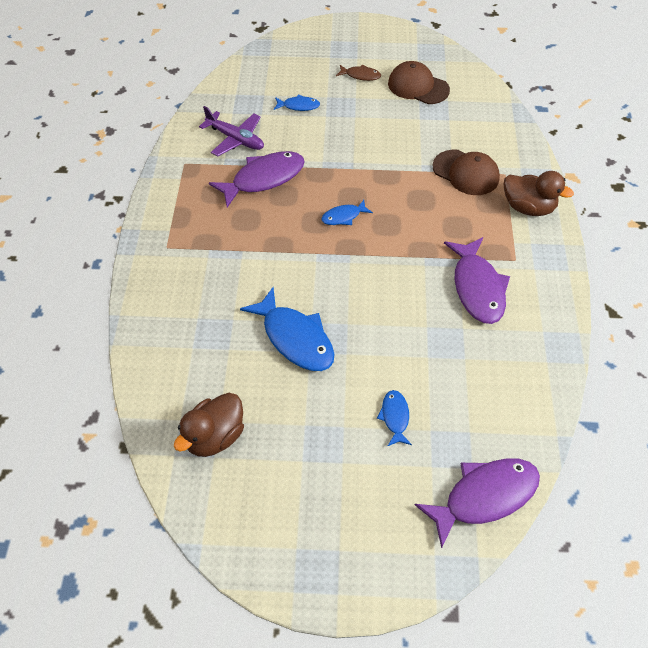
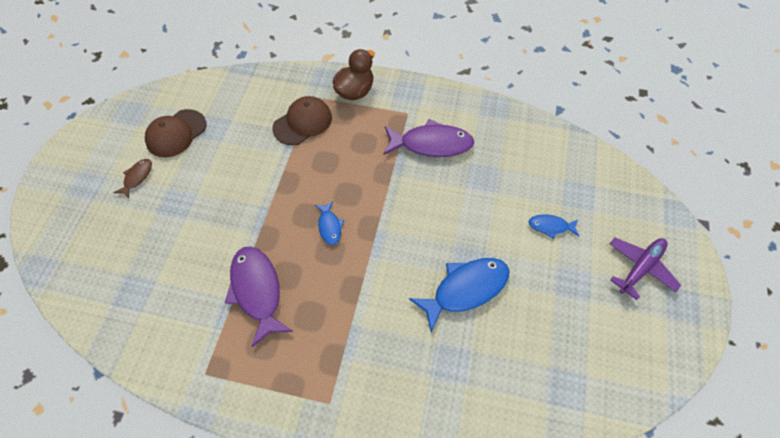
camera: 80 degrees left, 5 degrees up
(214, 437) = (566, 372): brown duck -> none
(235, 139) = (186, 313): purple plane -> purple plane (640, 268)
(299, 106) = (159, 242): blue fish -> none
(484, 496) = (617, 183): purple fish -> none

